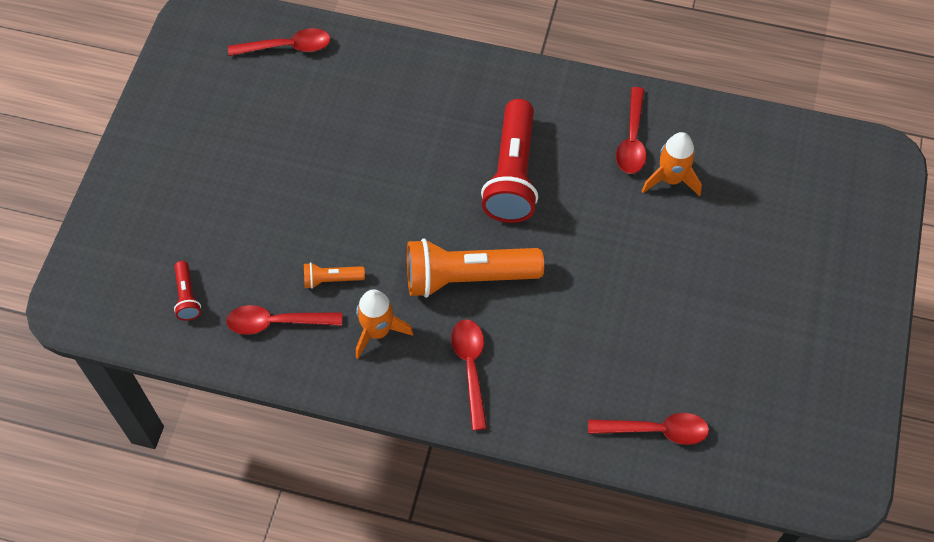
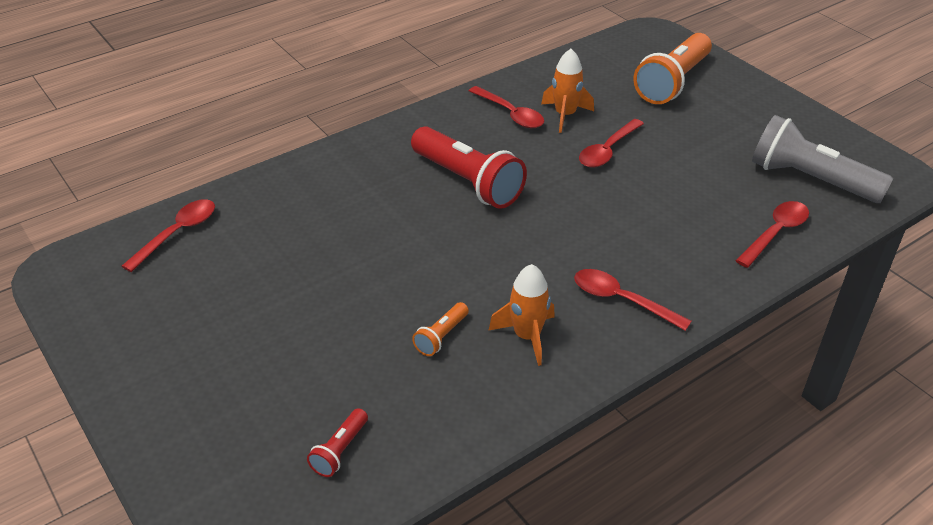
camera: 50 degrees left, 20 degrees down
(187, 296) = (340, 451): red flashlight -> red flashlight turned 90 degrees clockwise
(276, 322) = (443, 399): red spoon -> red spoon (608, 150)
(467, 277) = (533, 255): orange flashlight -> orange flashlight (672, 82)
(762, 419) = (810, 179): none -> grey flashlight

